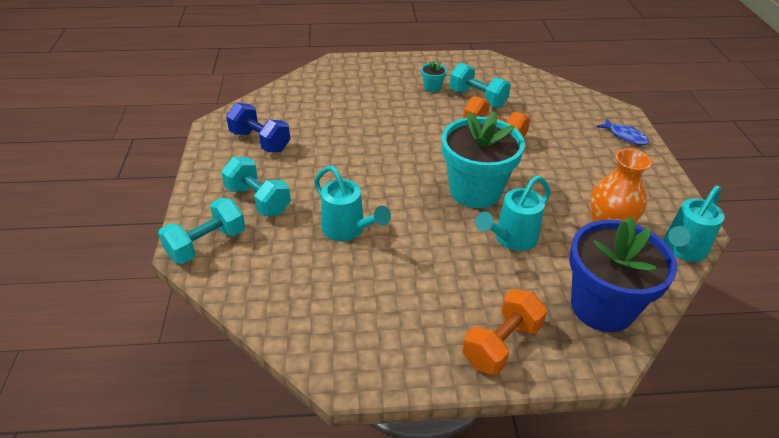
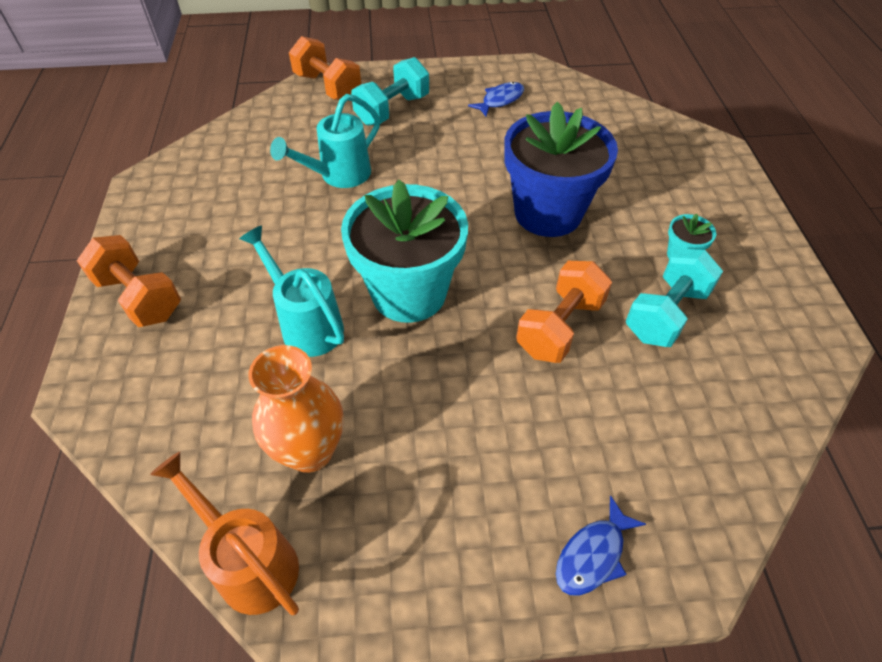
camera: 90 degrees right, 10 degrees up
(206, 244) = (328, 87): turquoise dumbbell -> orange dumbbell
(260, 141) = (500, 100): blue dumbbell -> blue fish
(602, 307) = (163, 410): blue flower pot -> blue flower pot (548, 213)
(682, 249) = (250, 562): turquoise watering can -> orange watering can

